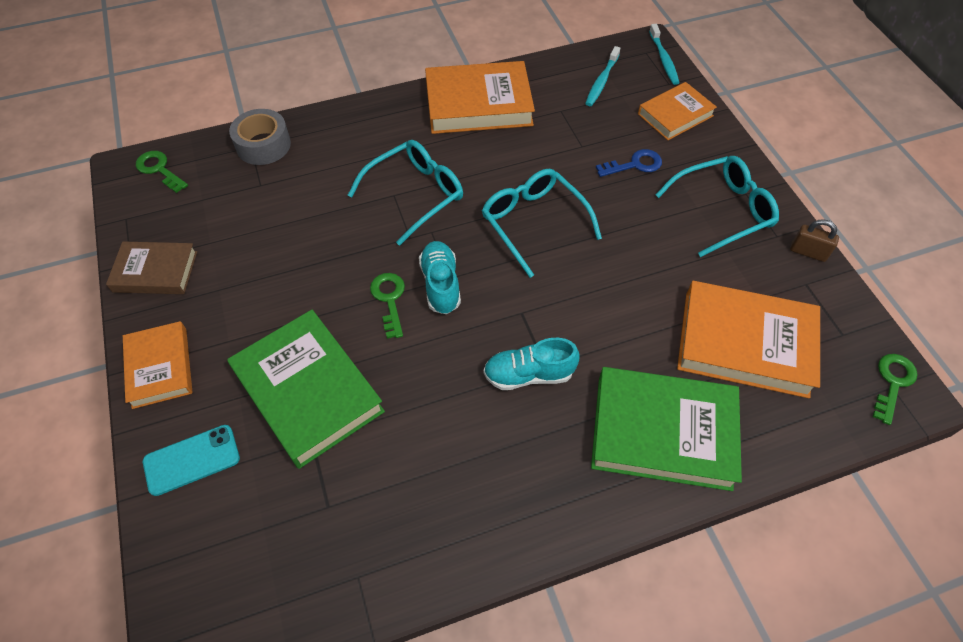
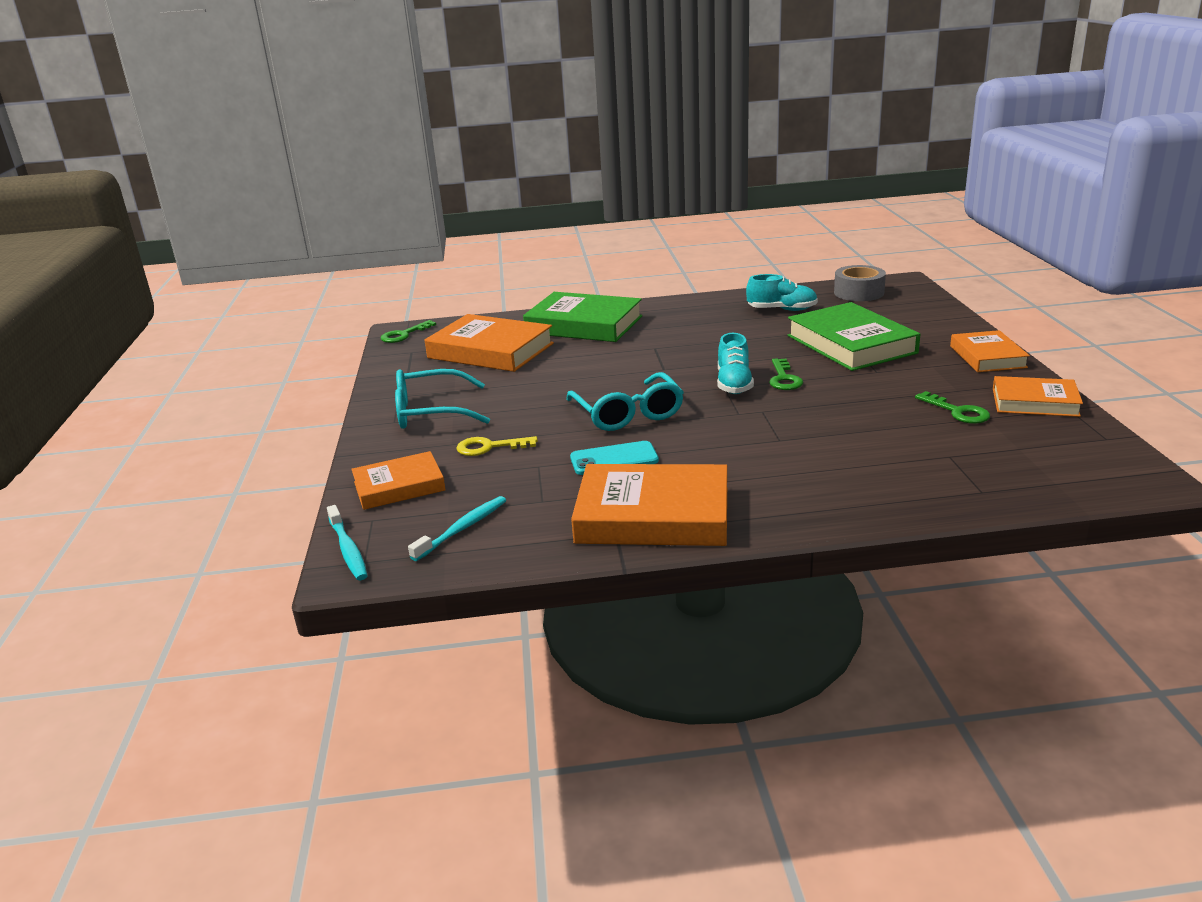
camera: 165 degrees left, 30 degrees down
(155, 271) = (1035, 402): brown book -> orange book
(159, 169) = (1099, 476): green key -> green key (957, 412)
(192, 460) = (933, 325): turquoise phone -> turquoise phone (614, 459)
(263, 145) = (963, 491): grey tape -> grey tape (859, 293)
(415, 194) = (754, 438): turquoise glasses -> none
(528, 374) = (670, 345): turquoise shoe -> turquoise shoe (782, 310)
(634, 165) = (489, 447): blue key -> yellow key
(663, 59) = (348, 549): turquoise toothbrush -> turquoise toothbrush turned 150 degrees clockwise
(808, 252) = (383, 386): brown padlock -> none

